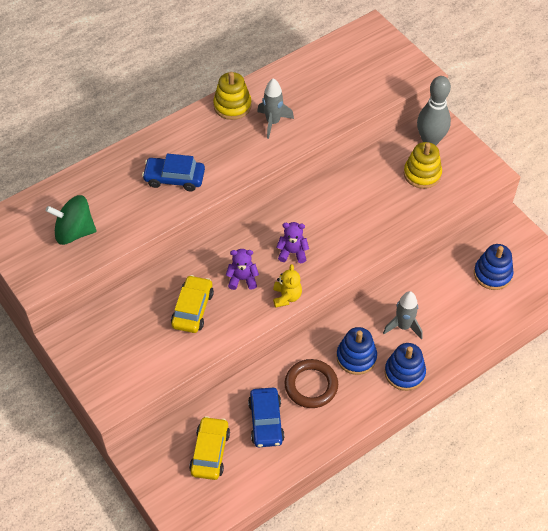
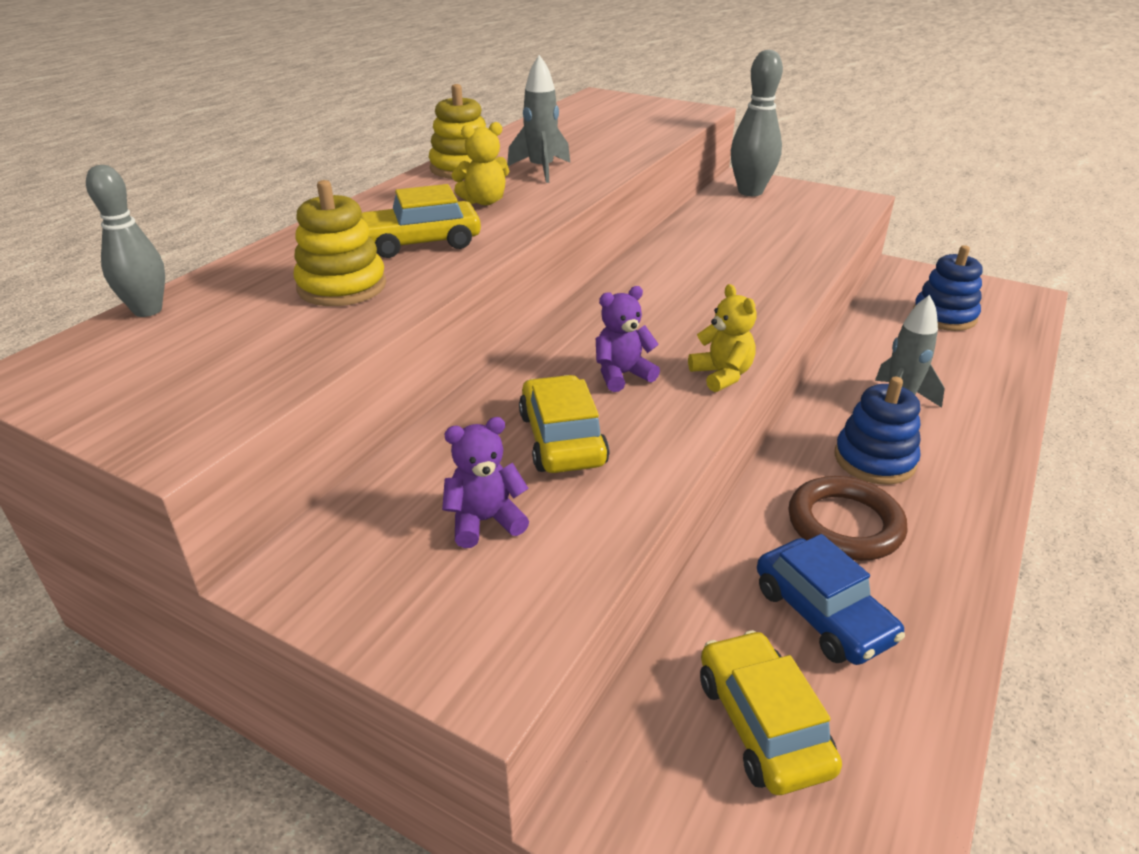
camera: 25 degrees left, 20 degrees down
(44, 194) = (148, 310): none -> grey bowling pin
(74, 232) = (245, 342): green spinning top -> none
(174, 178) = (420, 242): blue car -> yellow car
(224, 148) = (484, 201): none -> yellow teddy bear
(292, 252) = (677, 324): purple teddy bear -> purple teddy bear (485, 521)
(404, 373) = (969, 455): blue stacking toy -> none
(422, 174) = (775, 216): yellow stacking toy -> yellow stacking toy (342, 286)

